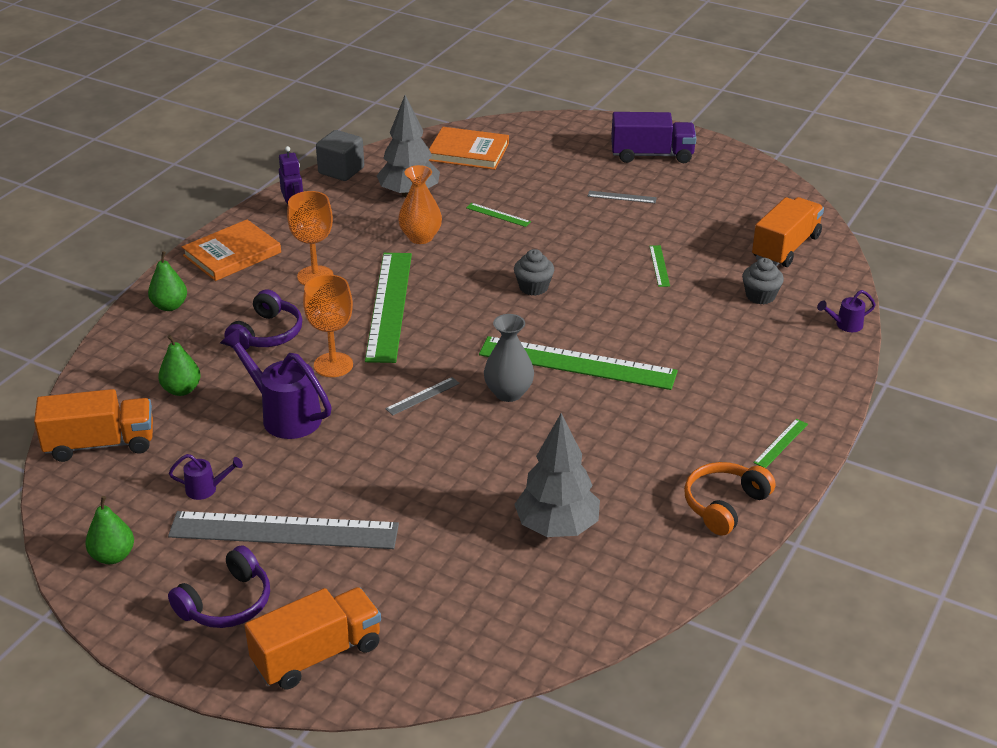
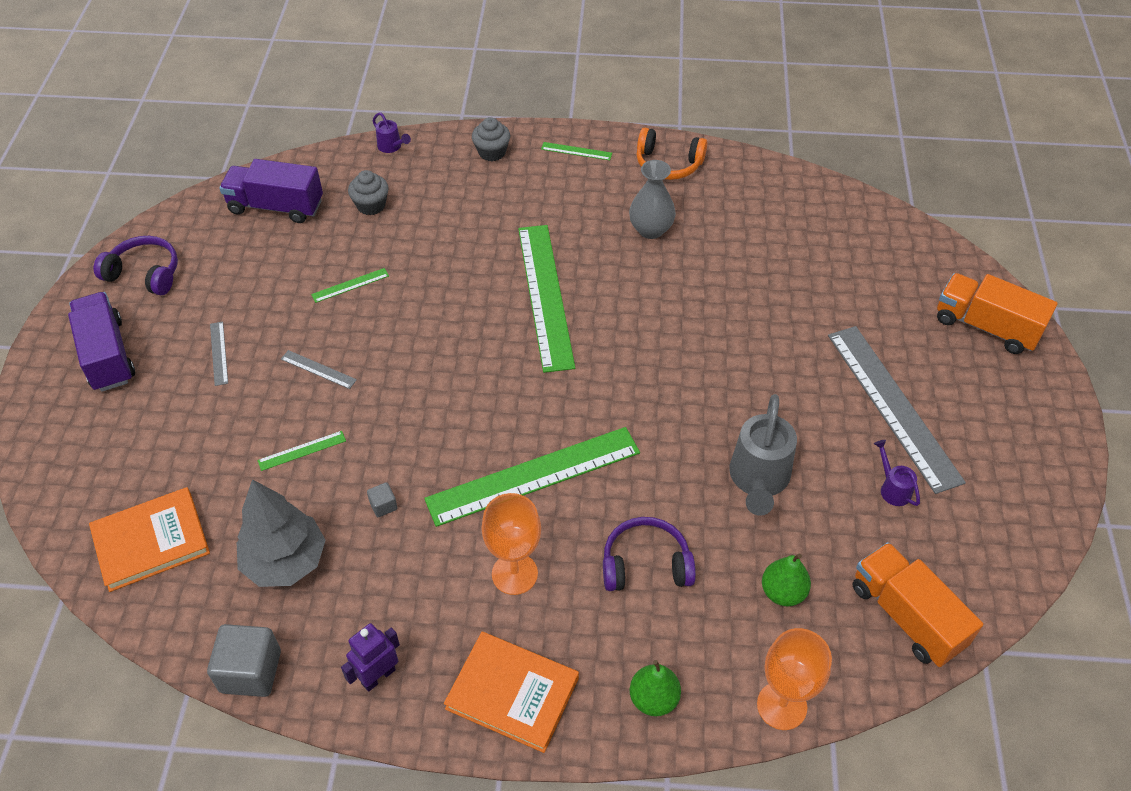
camera: 115 degrees left, 15 degrees up
(113, 556) = (1016, 512): green pear -> none
(227, 603) = (991, 404): purple headphones -> purple headphones (145, 273)
(285, 415) = (758, 479): purple watering can -> grey watering can
(333, 365) = (660, 477): orange goblet -> orange goblet (781, 705)
(420, 237) = (383, 505): orange vase -> grey cube
(422, 396) = (661, 386): grey ruler -> grey ruler (318, 369)
(468, 152) = (151, 541): orange book -> orange book turned 75 degrees clockwise
(498, 215) = (302, 450): green ruler -> green ruler turned 60 degrees clockwise
(508, 393) = (617, 327): grey vase -> grey vase (650, 230)
(533, 287) = (437, 368): grey cupcake -> grey cupcake (492, 152)
(557, 527) = (759, 243): grey tree -> none
(786, 247) = (276, 206): orange truck -> purple truck

